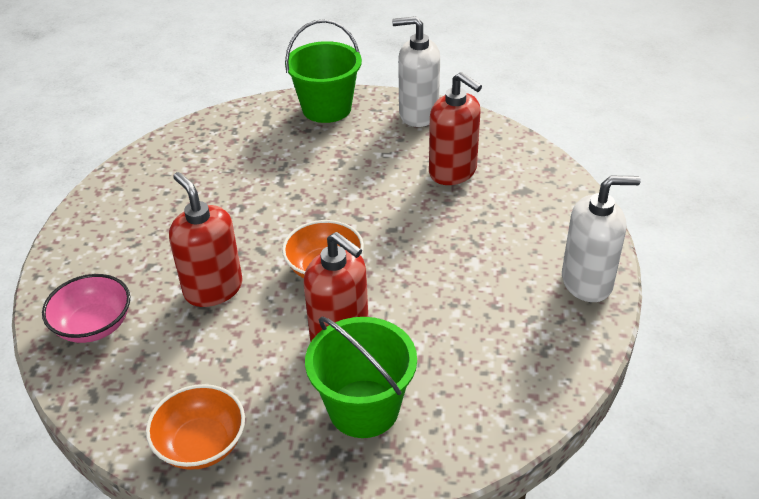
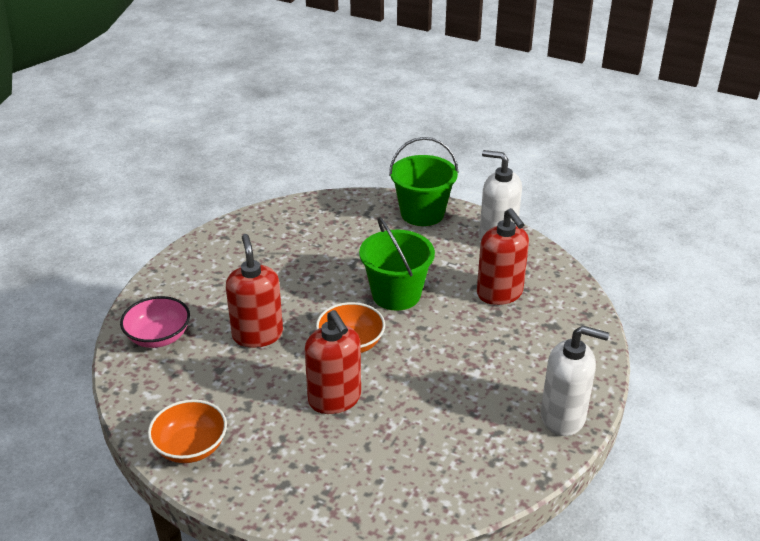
camera: 20 degrees right, 5 degrees down
(363, 408) = (323, 460): green bucket -> green bucket (396, 294)

